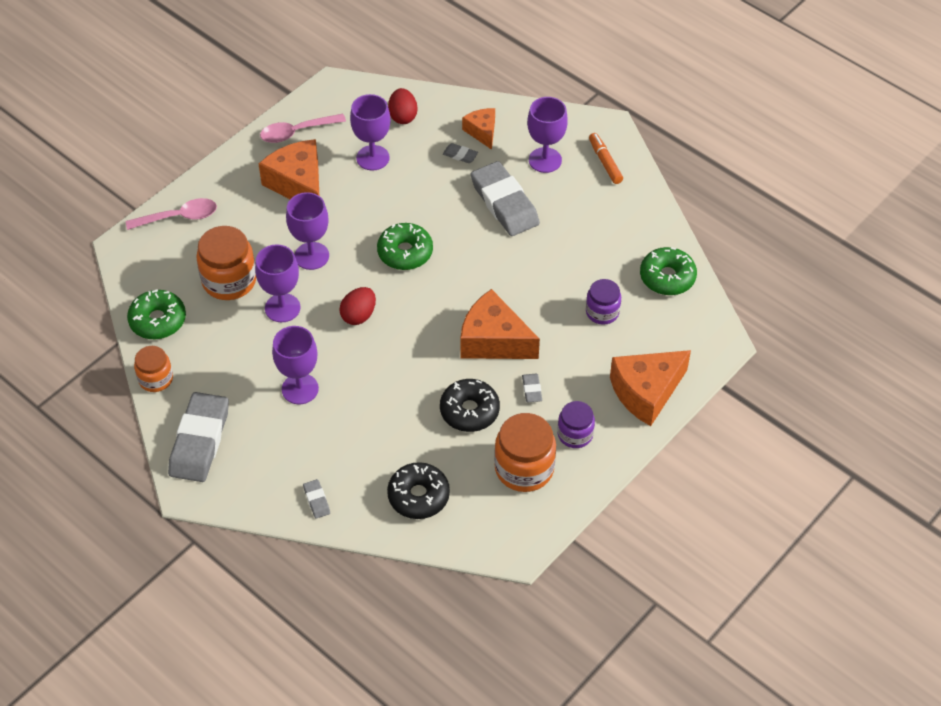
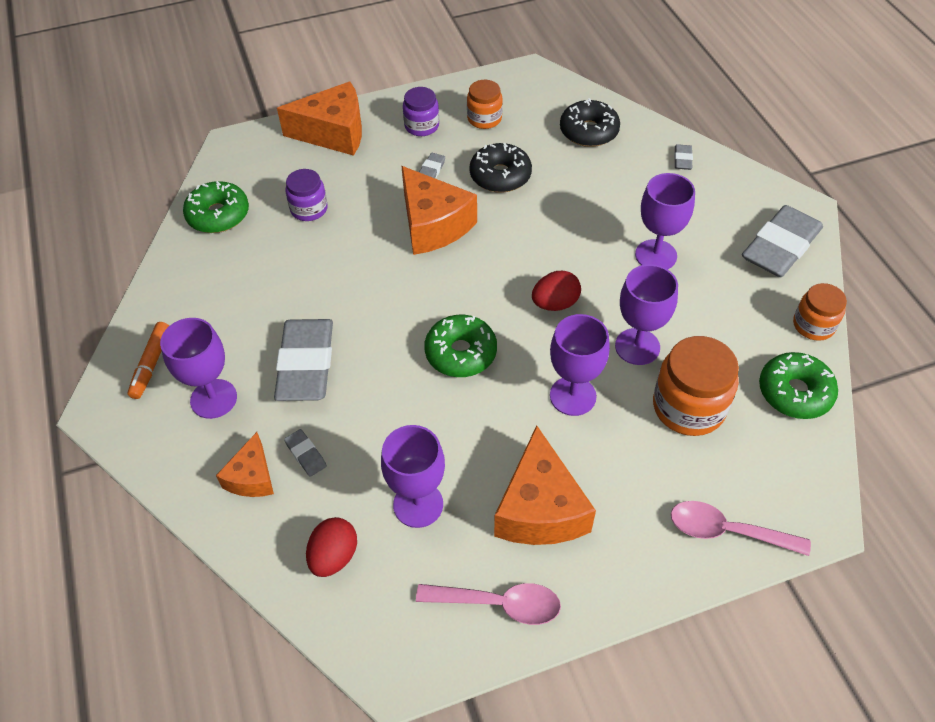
camera: 150 degrees left, 0 degrees up
(524, 468) = (484, 119): orange jar -> orange jar, size x0.61

